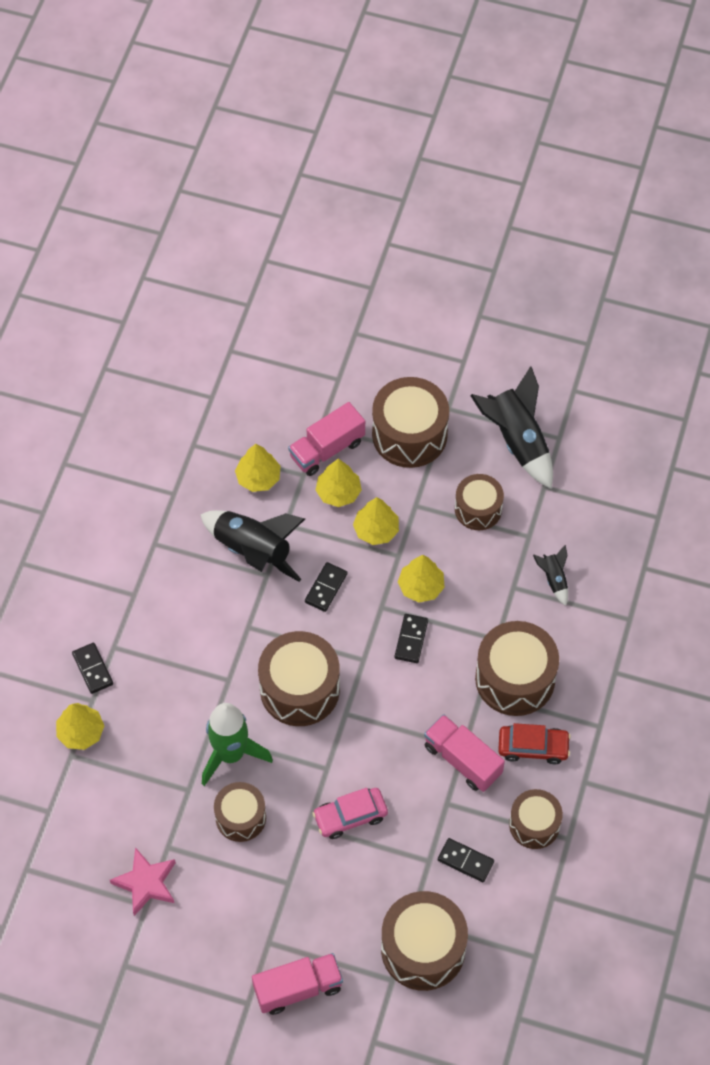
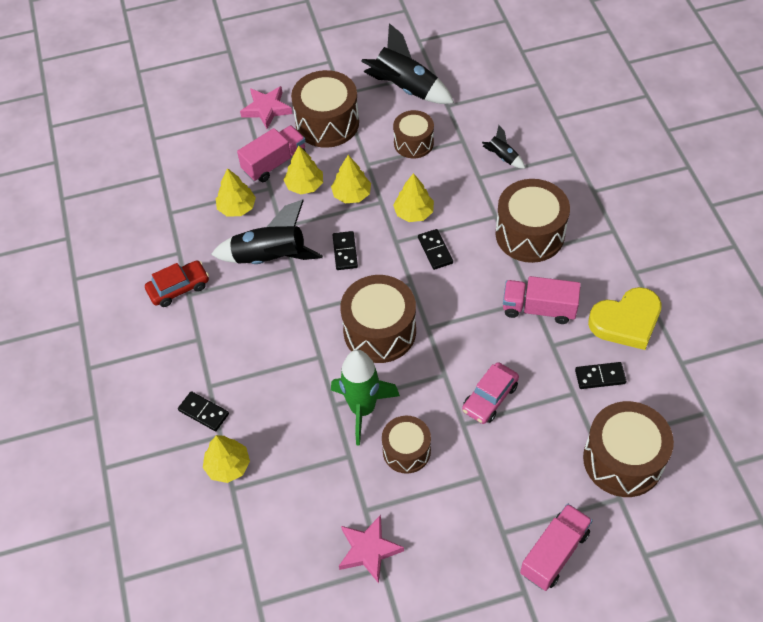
camera: 30 degrees left, 5 degrees down
(327, 449) = (274, 163): pink truck -> pink truck turned 150 degrees counterclockwise
(361, 382) = (267, 109): none -> pink star
(533, 747) = (580, 271): red car -> red car (178, 288)
(534, 824) = (626, 321): brown drum -> yellow heart

